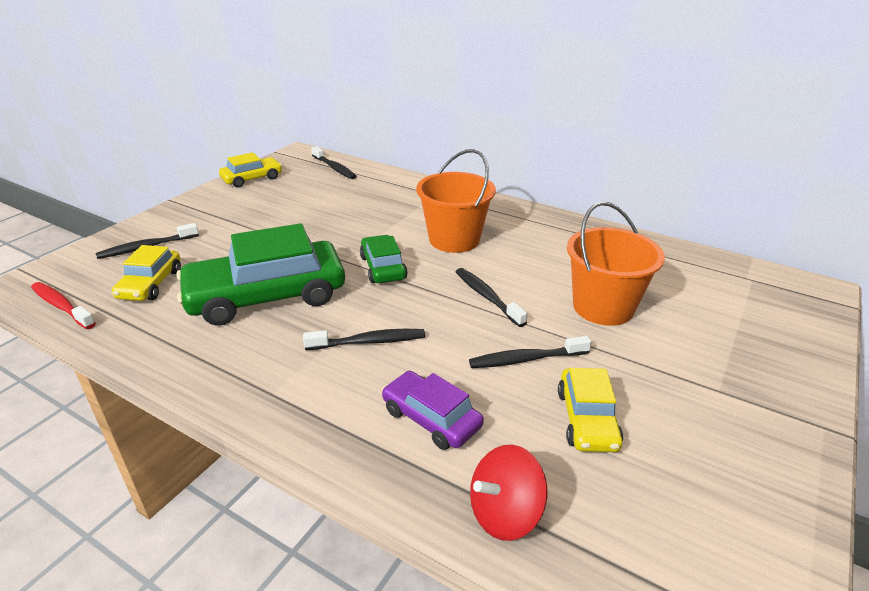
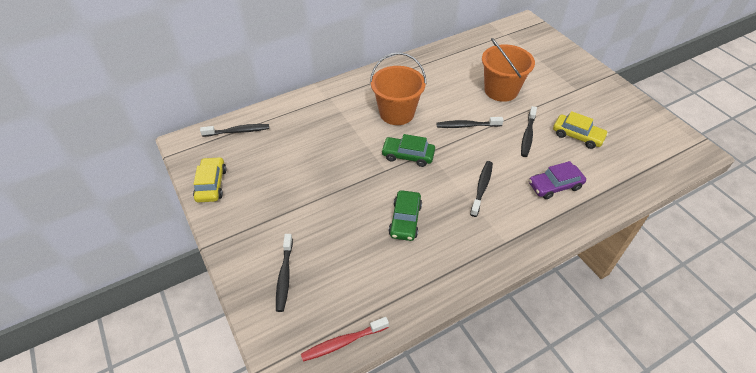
camera: 60 degrees left, 15 degrees up
(150, 284) = (346, 281): yellow car -> none
(266, 296) = (405, 220): green car -> green car, size x0.52
(504, 513) = (620, 185): red spinning top -> none

